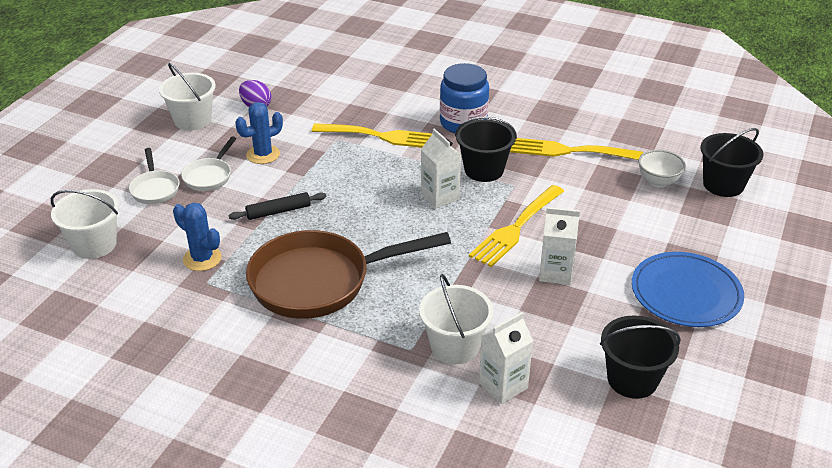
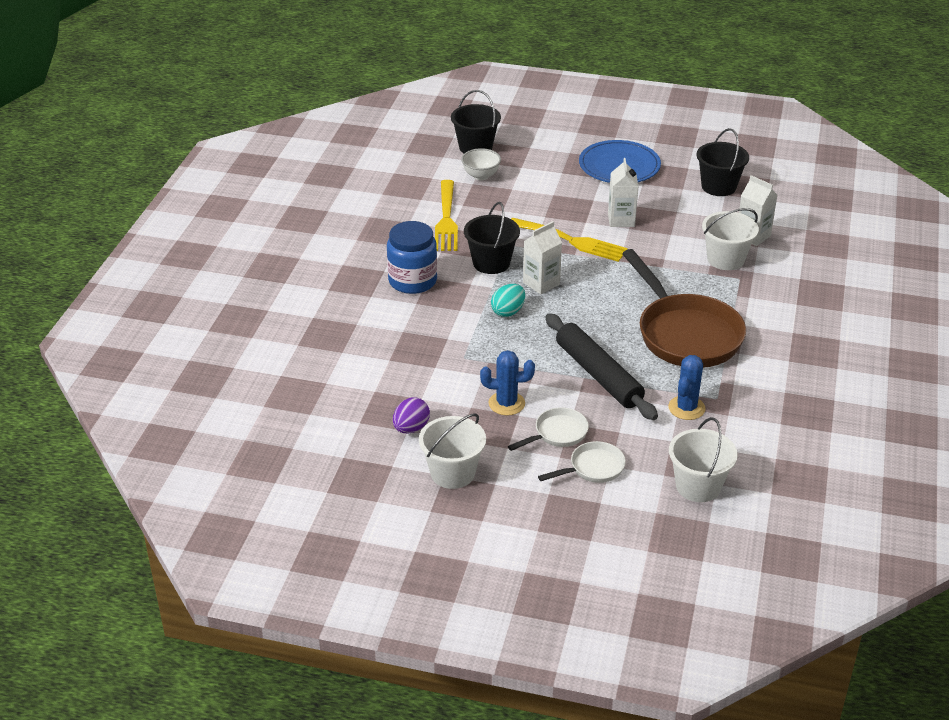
camera: 100 degrees left, 0 degrees up
(209, 176) = (557, 434): white pan -> white pan turned 45 degrees counterclockwise
(263, 154) = (506, 403): blue cactus -> blue cactus turned 45 degrees counterclockwise
(278, 211) = (598, 375): black rolling pin -> black rolling pin, size x1.87
(381, 136) = (450, 329): yellow fork -> none
(398, 171) = (508, 312): none -> turquoise egg

